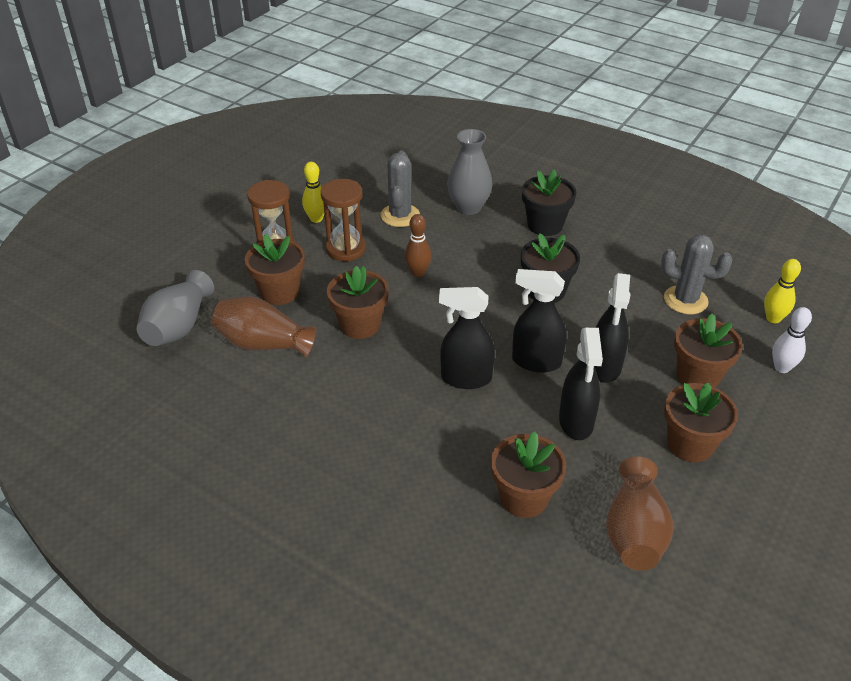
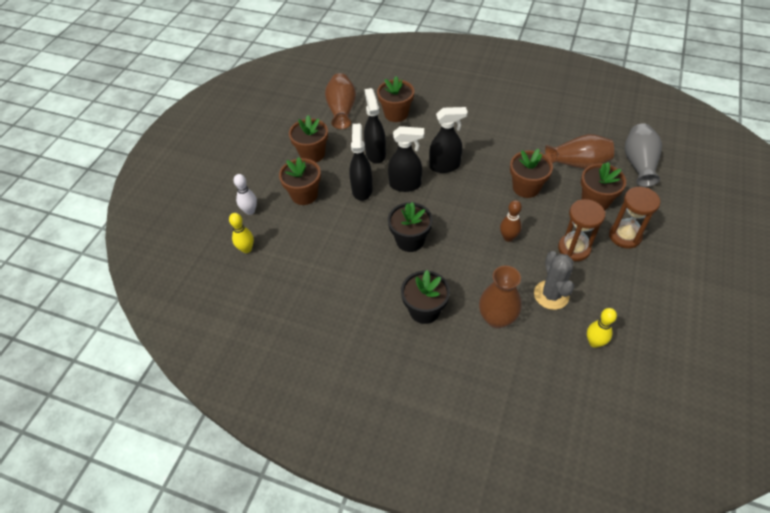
camera: 170 degrees right, 10 degrees up
(316, 219) = (618, 276): yellow bowling pin -> yellow bowling pin (594, 342)
(468, 207) = (497, 318): grey vase -> brown vase
(685, 300) = (308, 253): grey cactus -> none

